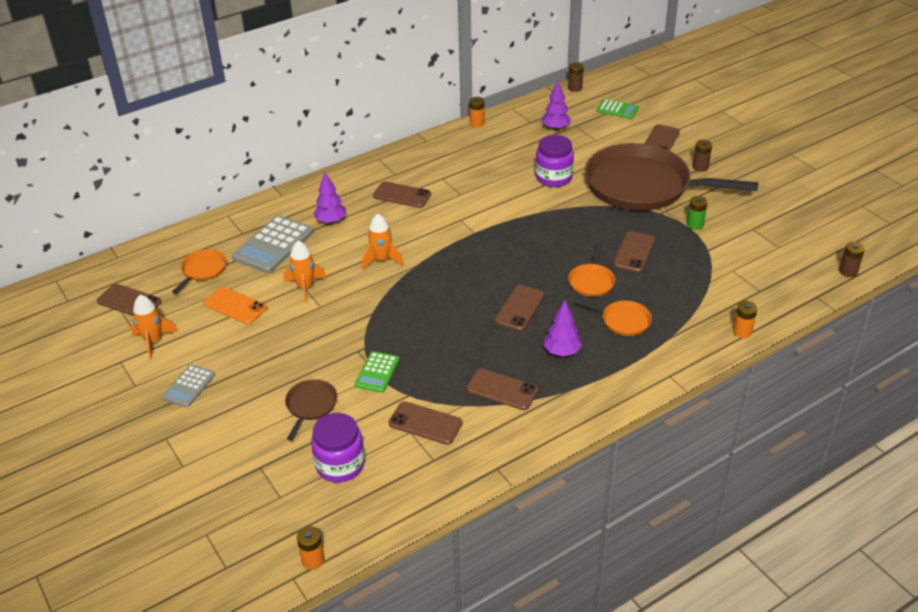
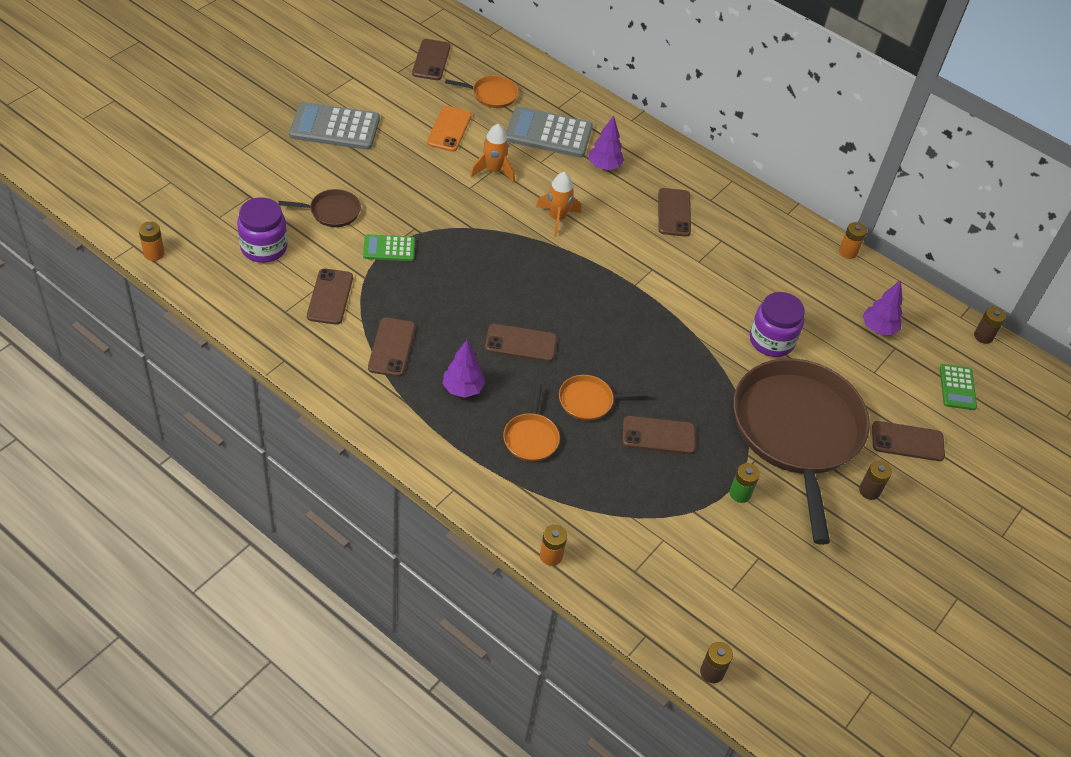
camera: 65 degrees right, 10 degrees up
(153, 341) = (384, 90): orange rocket -> none
(189, 386) = (335, 127): grey calculator -> grey calculator, size x1.76

